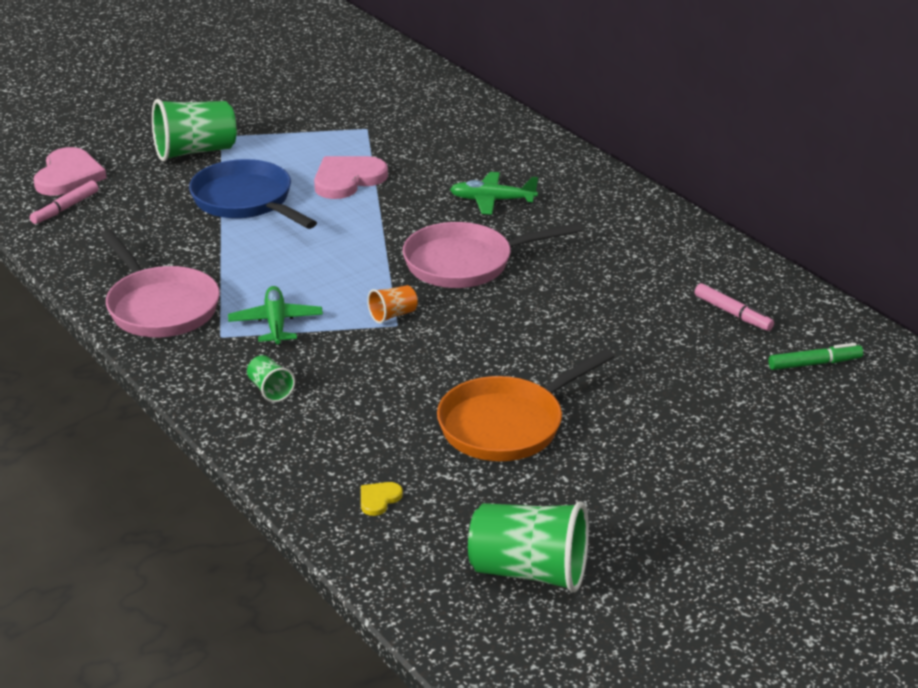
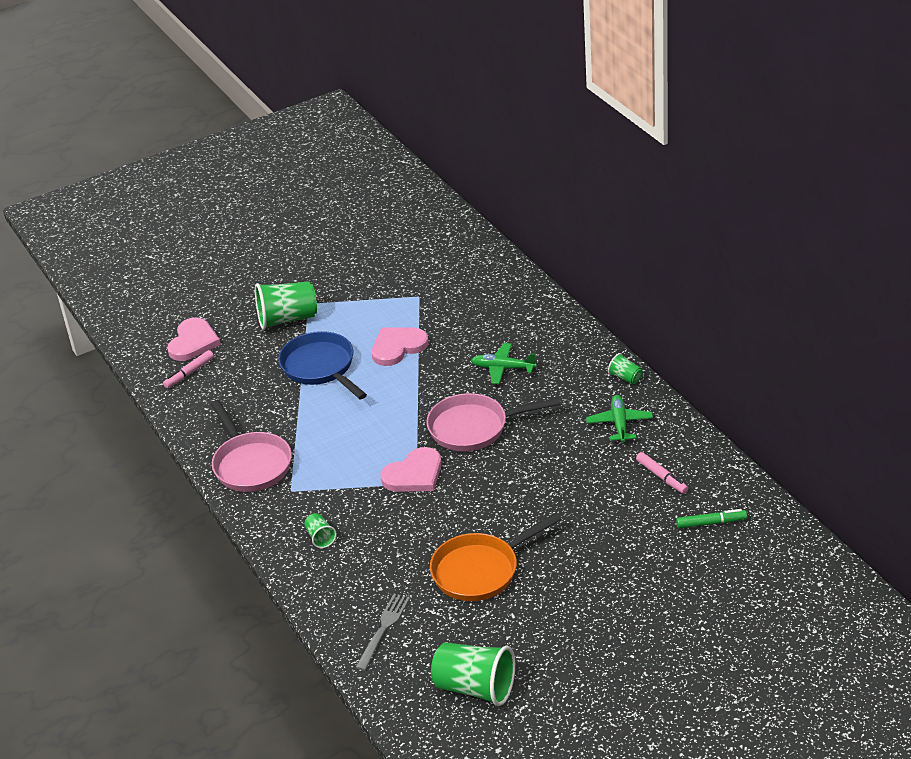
camera: 10 degrees right, 5 degrees up
(276, 323) = (330, 480): green plane -> green plane (619, 423)
(379, 499) = (383, 628): yellow heart -> grey fork
(393, 315) = (414, 474): orange cup -> pink heart
(655, 209) = (625, 377): none -> green cup

